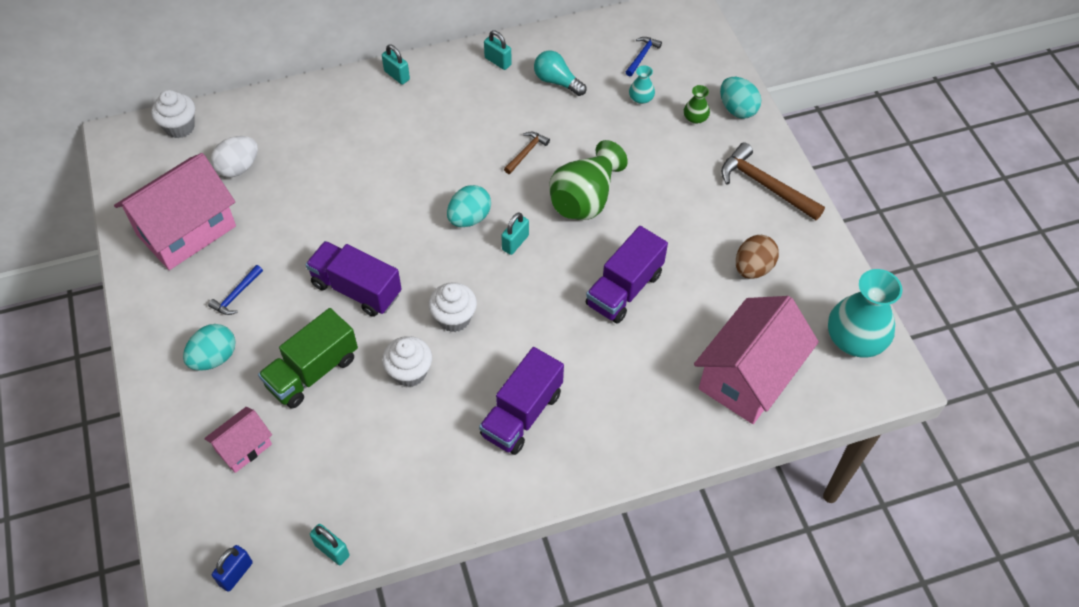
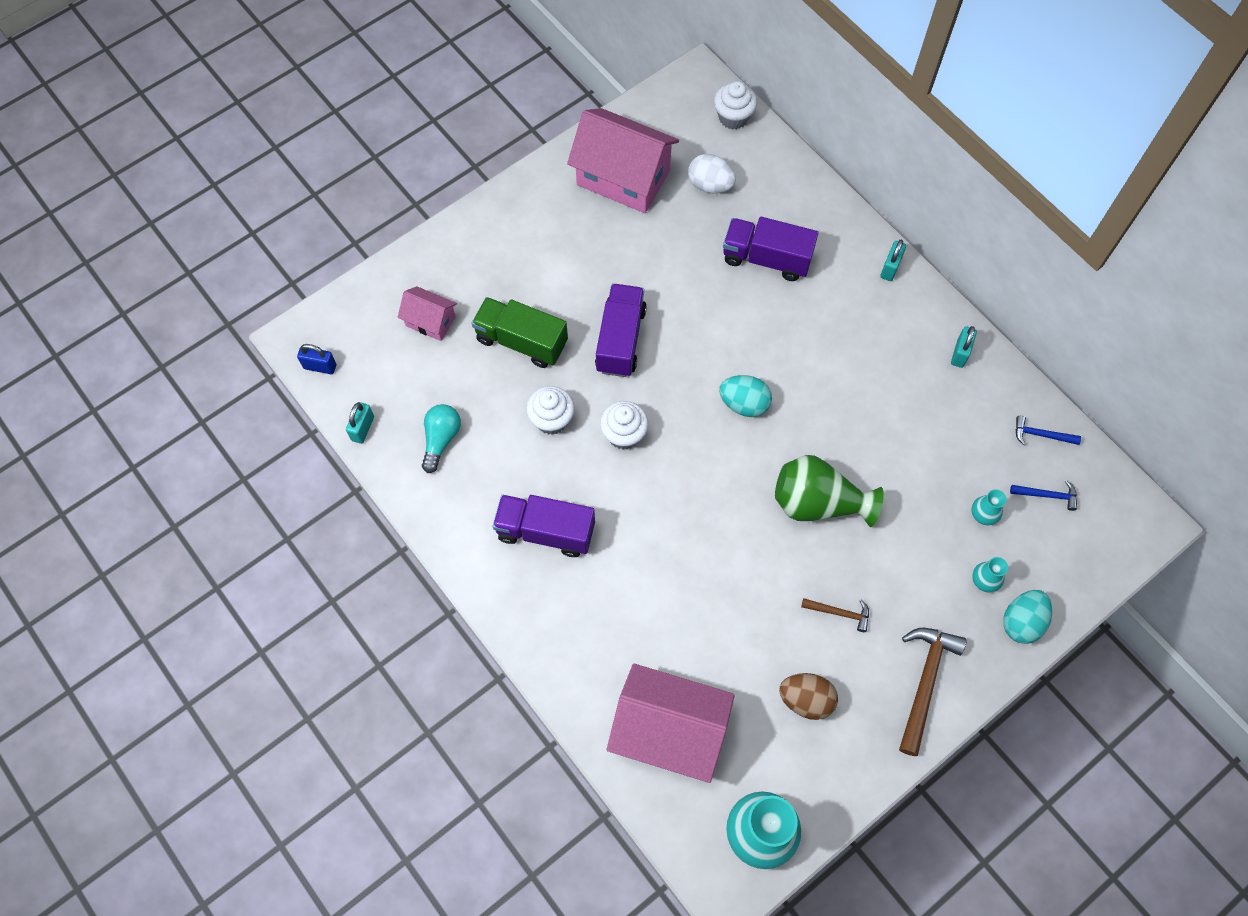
camera: 70 degrees right, 10 degrees up
(214, 358) = (505, 260): turquoise egg -> none
(236, 295) = (573, 247): blue hammer -> blue hammer (1041, 435)
(515, 243) = (733, 456): turquoise padlock -> none
(526, 152) = (851, 426): brown hammer -> brown hammer (839, 613)
(557, 81) = (962, 421): turquoise light bulb -> turquoise light bulb (441, 439)
(624, 289) = (723, 578): purple truck -> purple truck (766, 258)
(695, 118) = (985, 580): green vase -> turquoise vase

